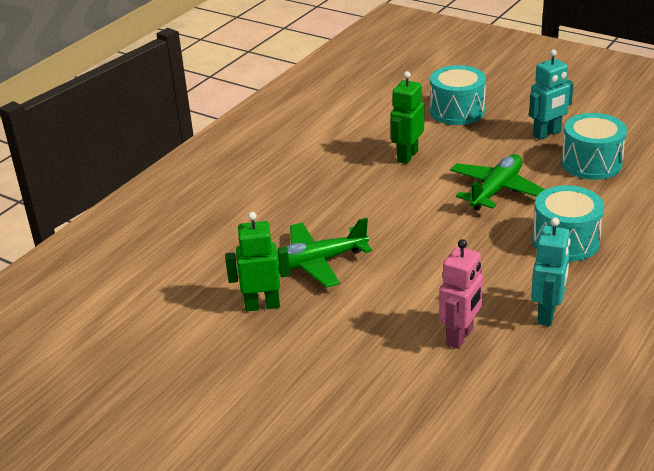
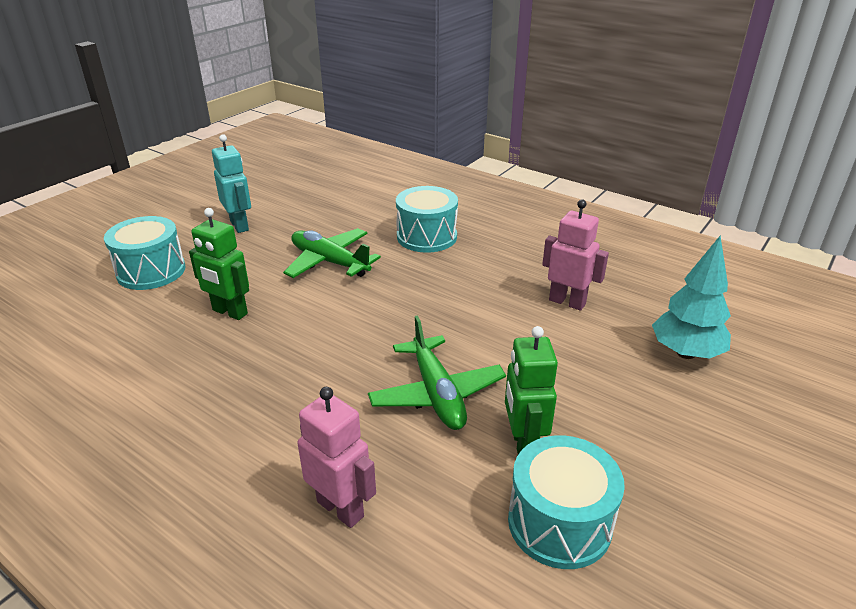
camera: 90 degrees left, 0 degrees up
(210, 232) = (341, 508): none -> pink robot
(384, 412) = (685, 353): none -> turquoise tree
(547, 314) = (531, 256): turquoise robot -> none
(591, 163) = (306, 211): turquoise drum -> turquoise drum (559, 522)

